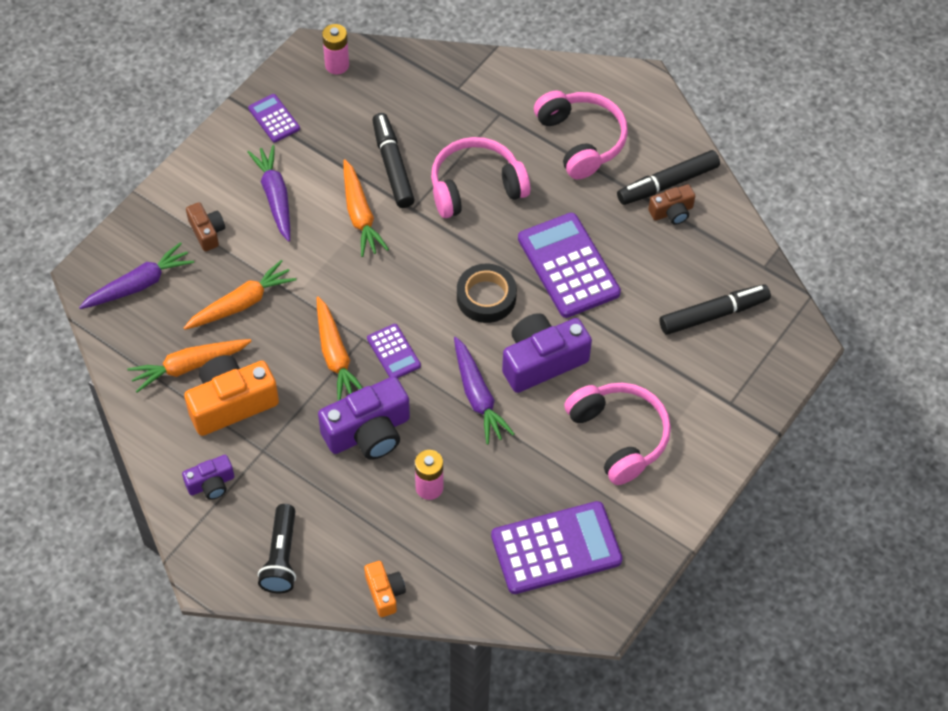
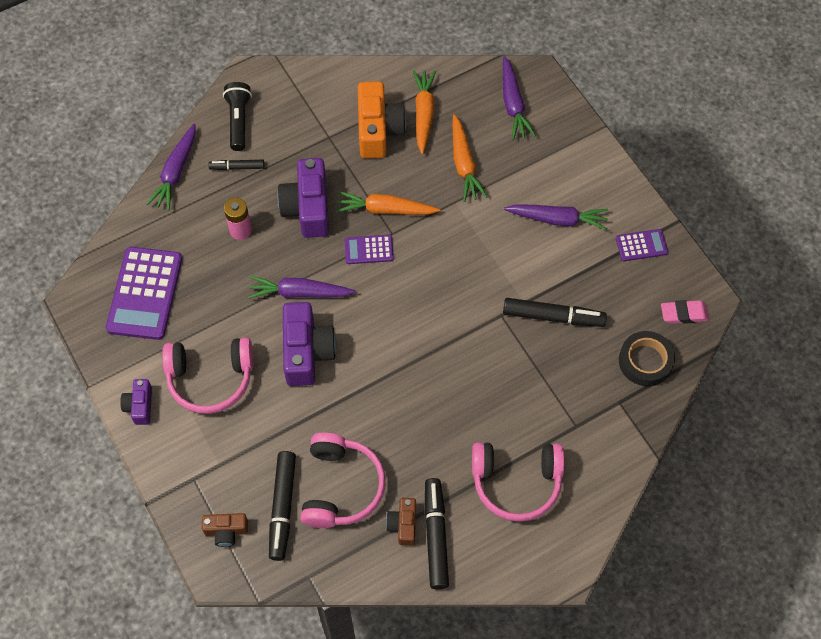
camera: 115 degrees right, 5 degrees up
(207, 232) = (543, 162): brown camera -> brown camera (226, 531)
(211, 484) = (318, 98): purple camera -> purple camera (140, 406)
(281, 557) = (238, 121): black flashlight -> black flashlight turned 60 degrees clockwise
(337, 65) = (684, 314): pink battery -> pink eraser
(348, 529) = (237, 167): none -> black marker
(360, 215) = (512, 274): orange carrot -> none
(385, 593) = (176, 172): orange camera -> purple carrot
(476, 187) = (502, 373): pink headphones -> pink headphones (340, 487)
(486, 297) = (387, 335): black tape -> black tape (645, 361)
(568, 266) = (387, 411): purple calculator -> none

